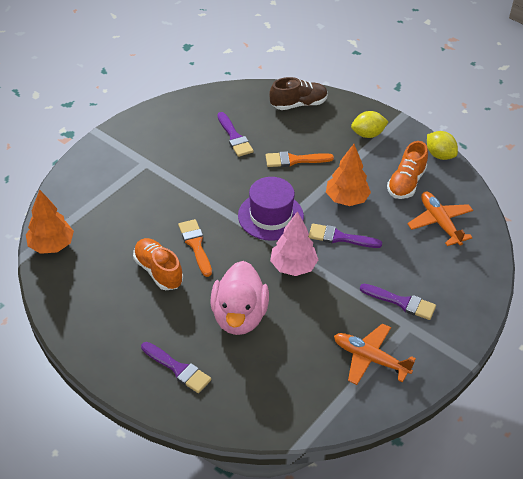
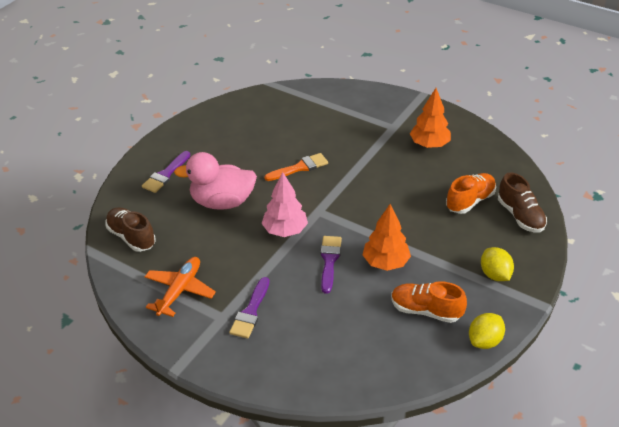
camera: 85 degrees right, 5 degrees down
(51, 245) = (283, 94): orange tree -> orange tree (429, 145)
(158, 271) = (266, 151): orange shoe -> orange shoe (470, 201)
(234, 137) = (448, 176): purple brush -> none
(270, 216) = (347, 210): purple hat -> none
(284, 403) = (131, 237): none -> brown shoe
(294, 160) = (431, 220): orange brush -> none
(439, 222) = (371, 342): orange plane -> none

